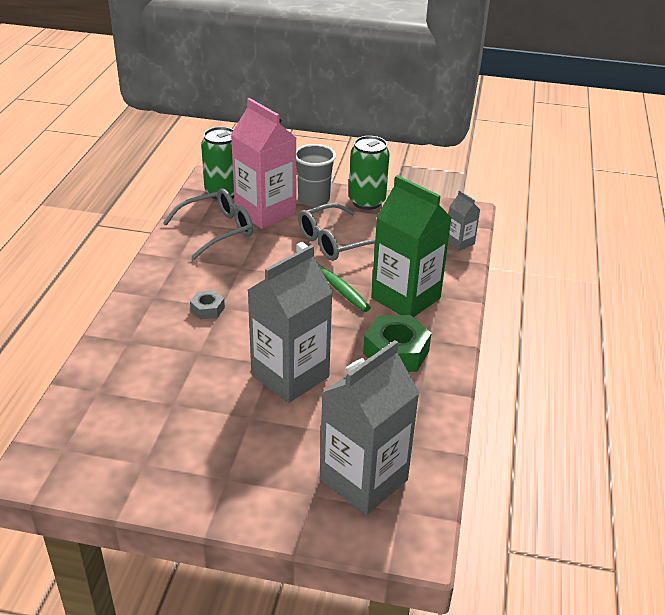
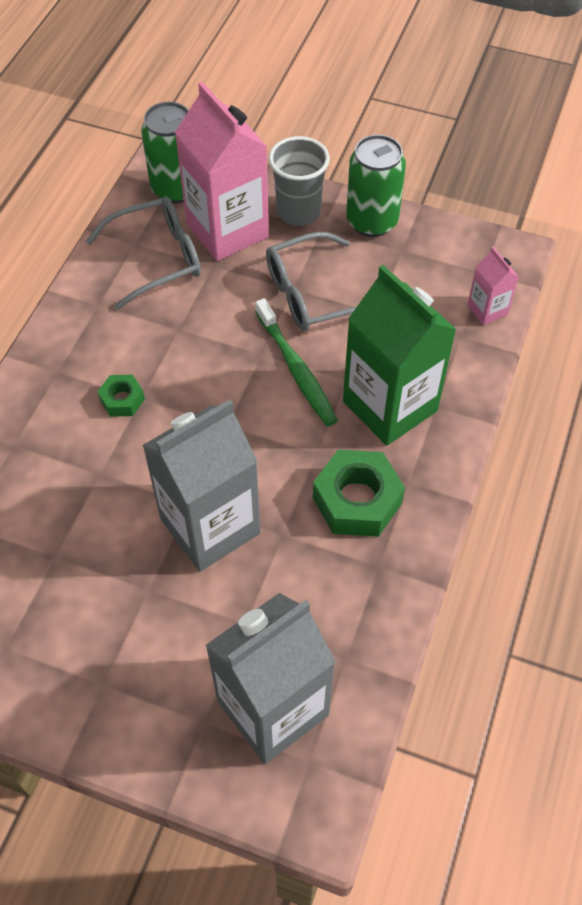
camera: 10 degrees right, 20 degrees up
(207, 309) = (122, 400): grey nut -> green nut
(459, 242) = (487, 310): grey carton -> pink carton

